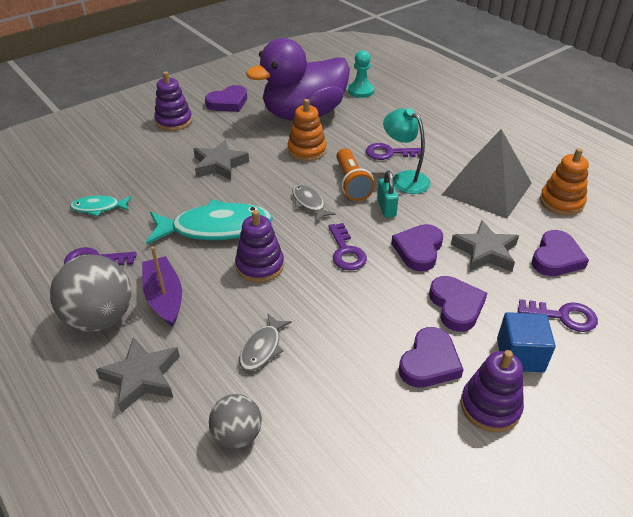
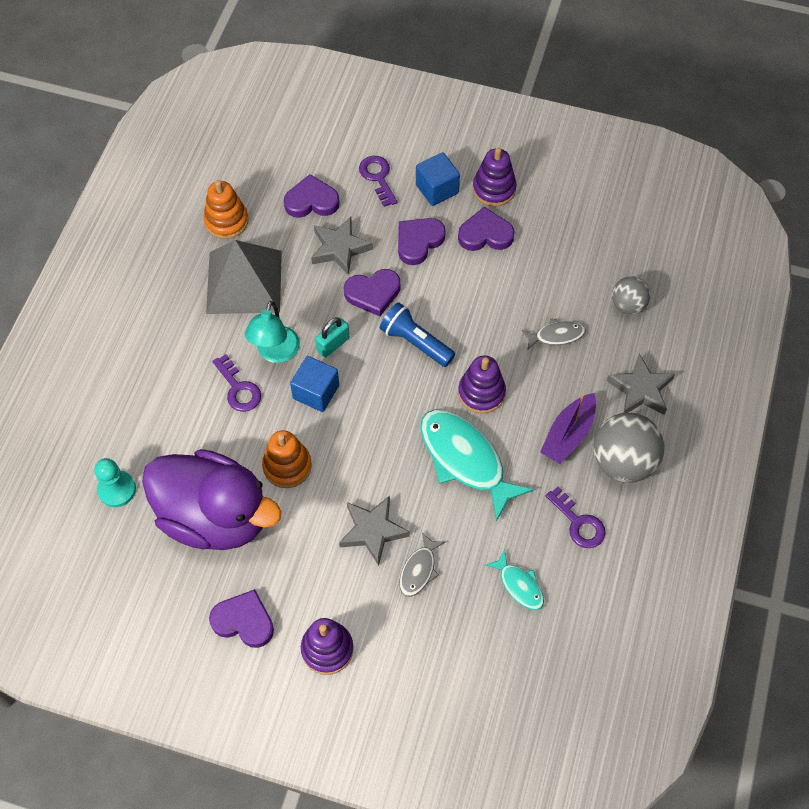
camera: 125 degrees left, 20 degrees up
(309, 203) = (373, 408): grey fish -> grey fish (419, 570)
(346, 252) = (415, 342): purple key -> blue flashlight
(351, 183) = (316, 392): orange flashlight -> blue cube

